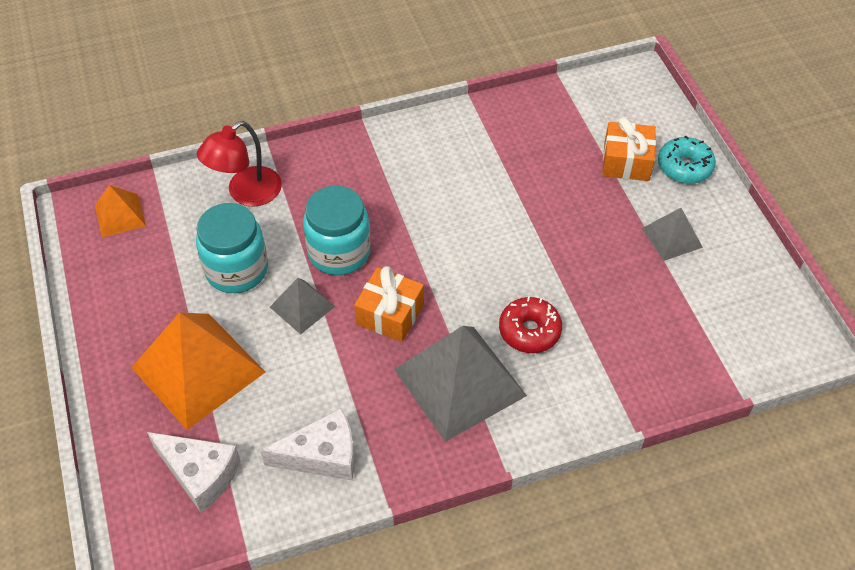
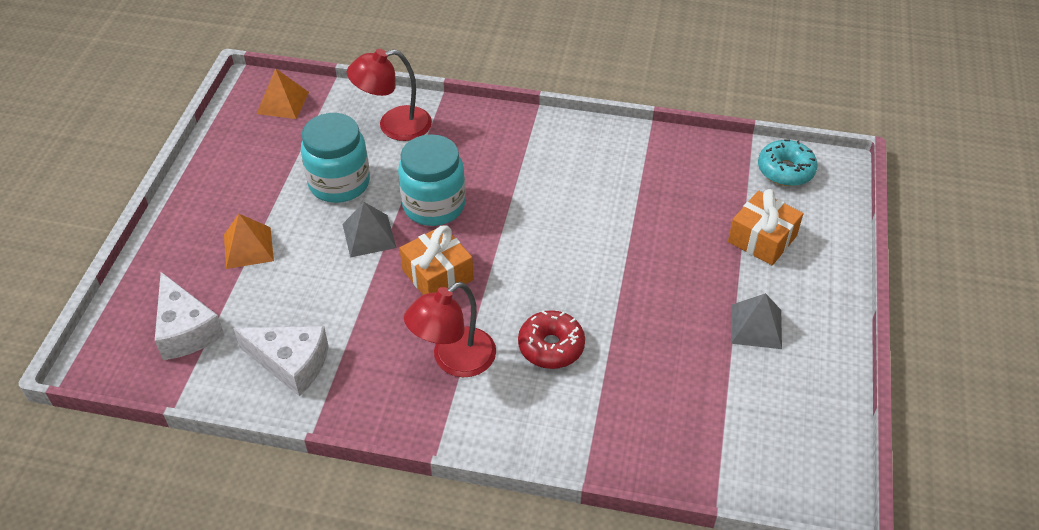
camera: 30 degrees right, 5 degrees down
(198, 369) = (248, 247): orange pyramid -> orange pyramid, size x0.51
(460, 382) = (454, 360): grey pyramid -> red lamp
(684, 167) = (819, 268): turquoise donut -> turquoise donut (785, 170)

